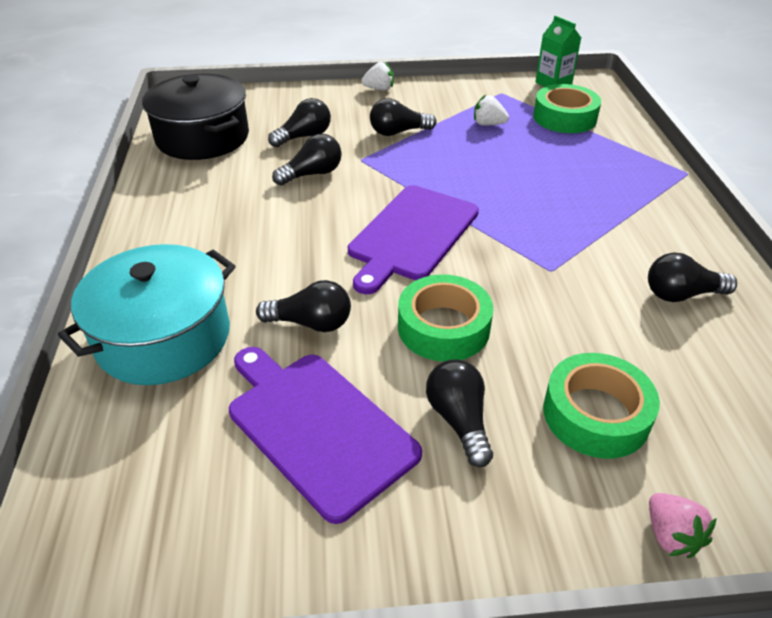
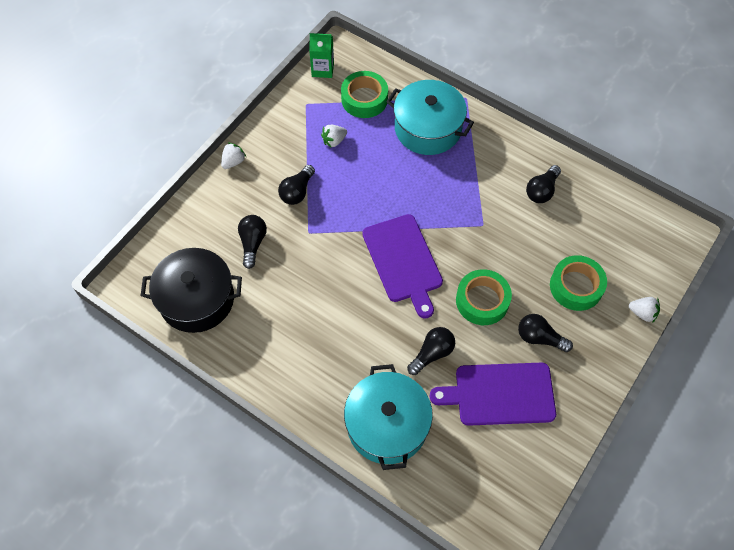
camera: 50 degrees left, 20 degrees up
(312, 174) = (300, 267): black light bulb -> none
(603, 168) = (428, 128): none -> turquoise pot
(671, 536) = (642, 313): pink strawberry -> white strawberry

